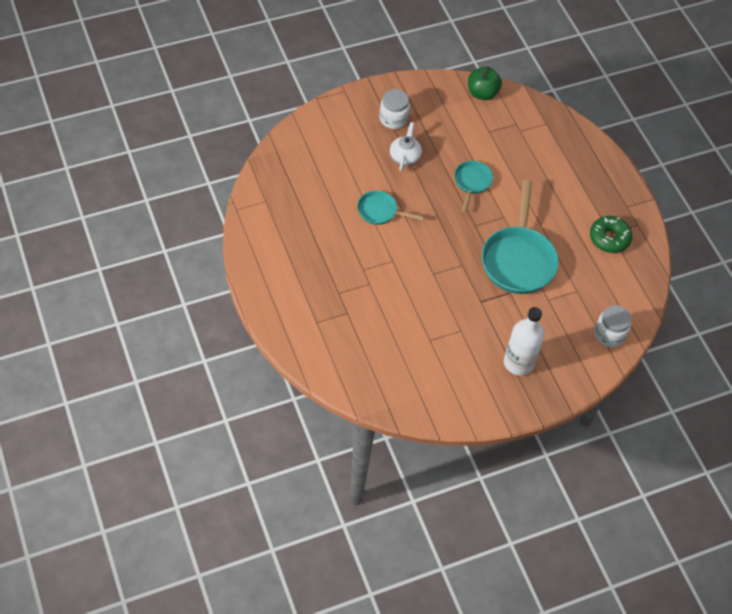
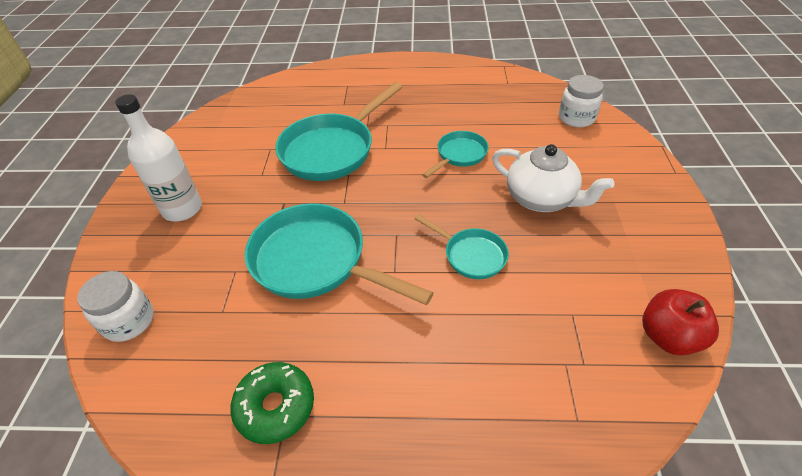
camera: 120 degrees right, 10 degrees down
(393, 119) = (616, 206): white jar -> white jar (576, 118)
(405, 156) = (541, 199): white teapot -> white teapot, size x1.51
(412, 295) = (332, 150): none -> turquoise pan
(482, 93) = (668, 336): green apple -> red apple

